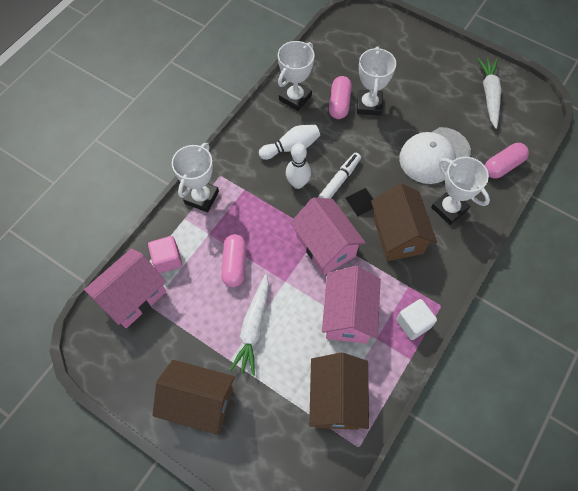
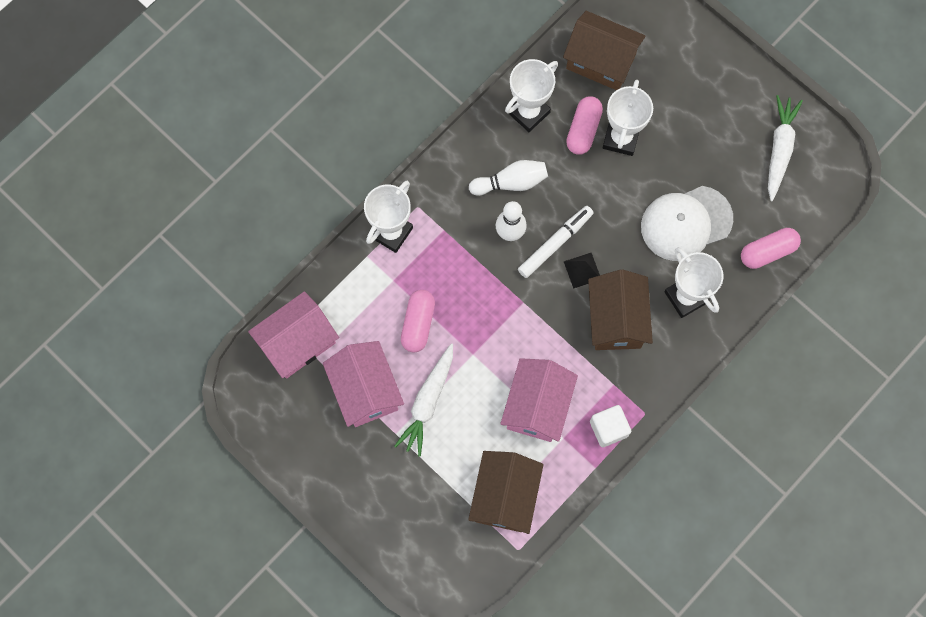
camera: 10 degrees right, 10 degrees up
(167, 259) = (341, 305): pink cube -> none
(199, 402) = (357, 474): brown house -> brown house (600, 62)
(325, 246) = (528, 319): pink house -> pink house (365, 391)

